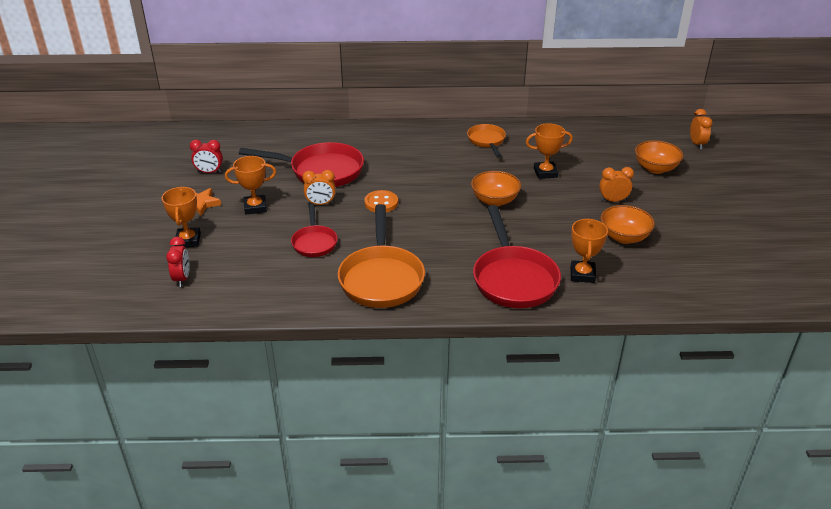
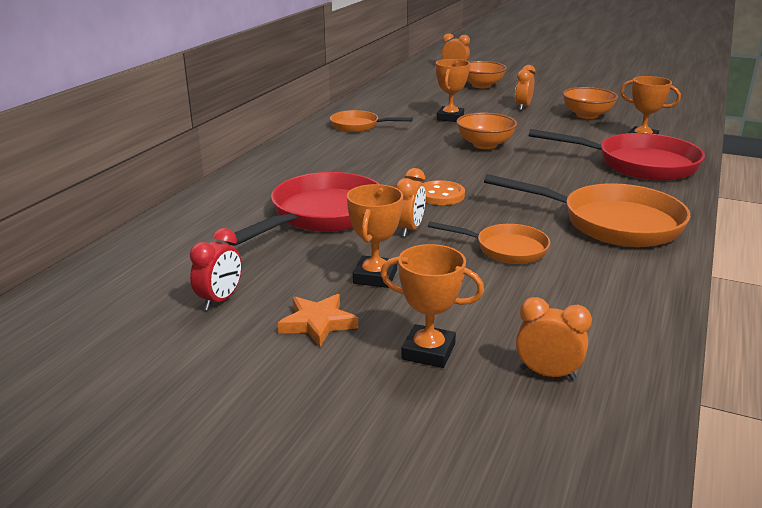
camera: 65 degrees left, 10 degrees down
(182, 279) = (547, 374): red clock -> orange clock
(314, 242) = (505, 249): red pan -> orange pan

